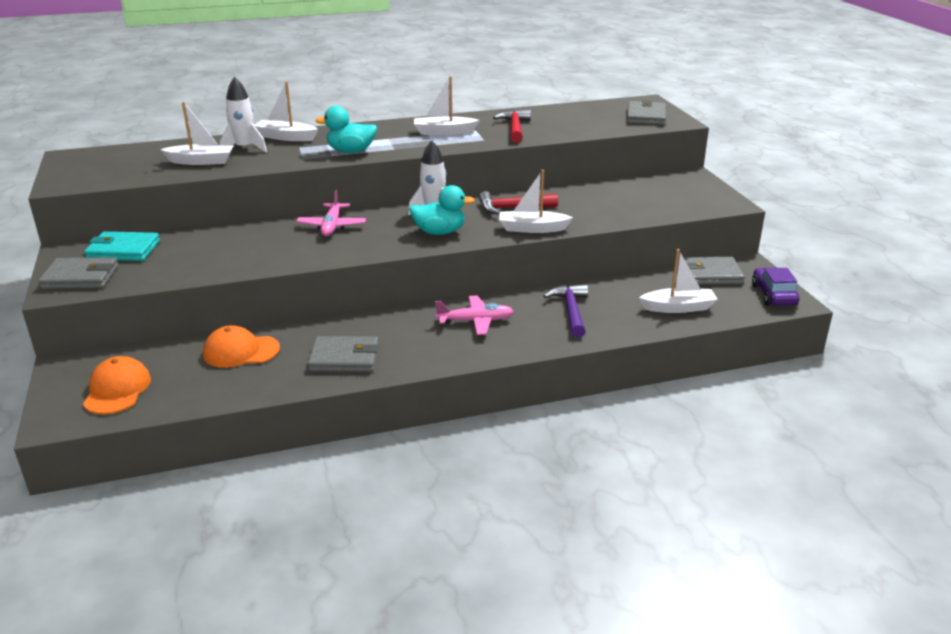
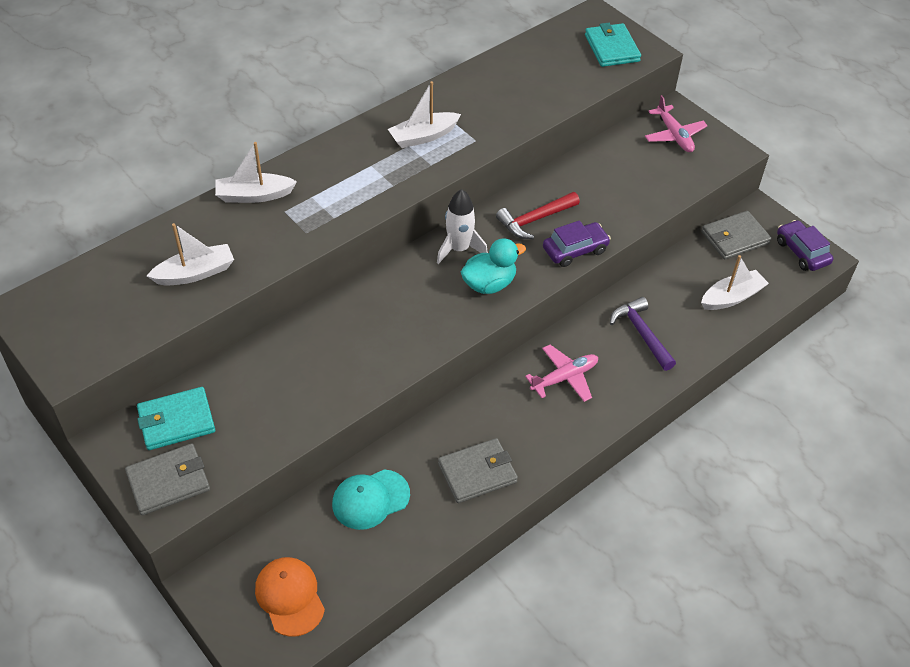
camera: 25 degrees left, 20 degrees up
(241, 351) = (370, 499): orange cap -> turquoise cap
(244, 148) = (224, 232): white rocket -> none
(332, 226) = (372, 307): pink plane -> pink plane (674, 135)
(351, 151) = (350, 204): turquoise duck -> none
(514, 128) = (493, 108): red hammer -> none
(532, 229) = (575, 250): white boat -> purple car
(646, 116) = (612, 48): grey wallet -> turquoise wallet

